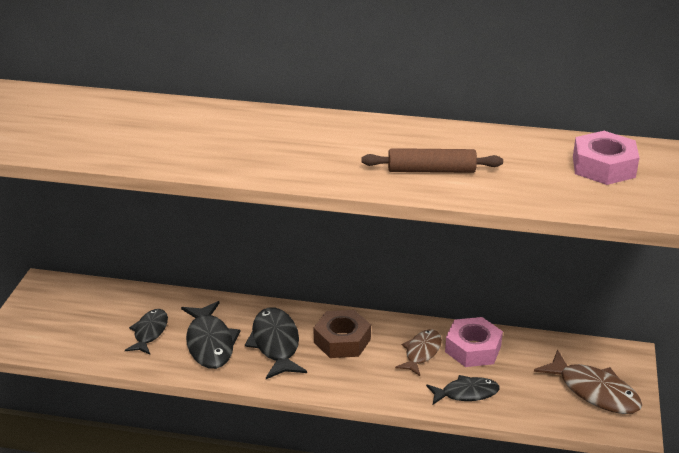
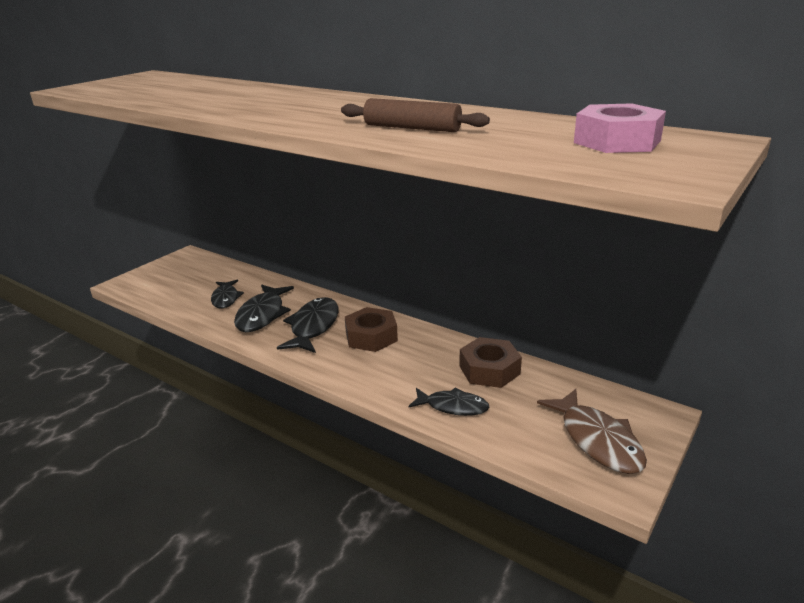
camera: 25 degrees right, 5 degrees down
(149, 332) = (226, 298): black fish -> black fish turned 135 degrees clockwise
(421, 352) = (436, 362): brown fish -> none
(473, 349) = (489, 370): pink nut -> brown nut

